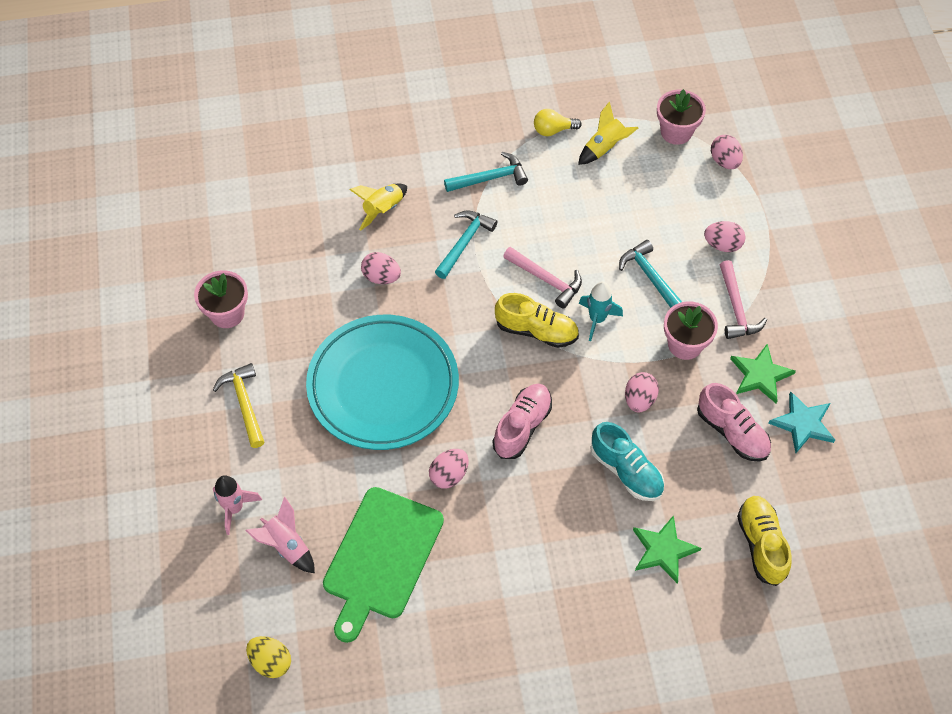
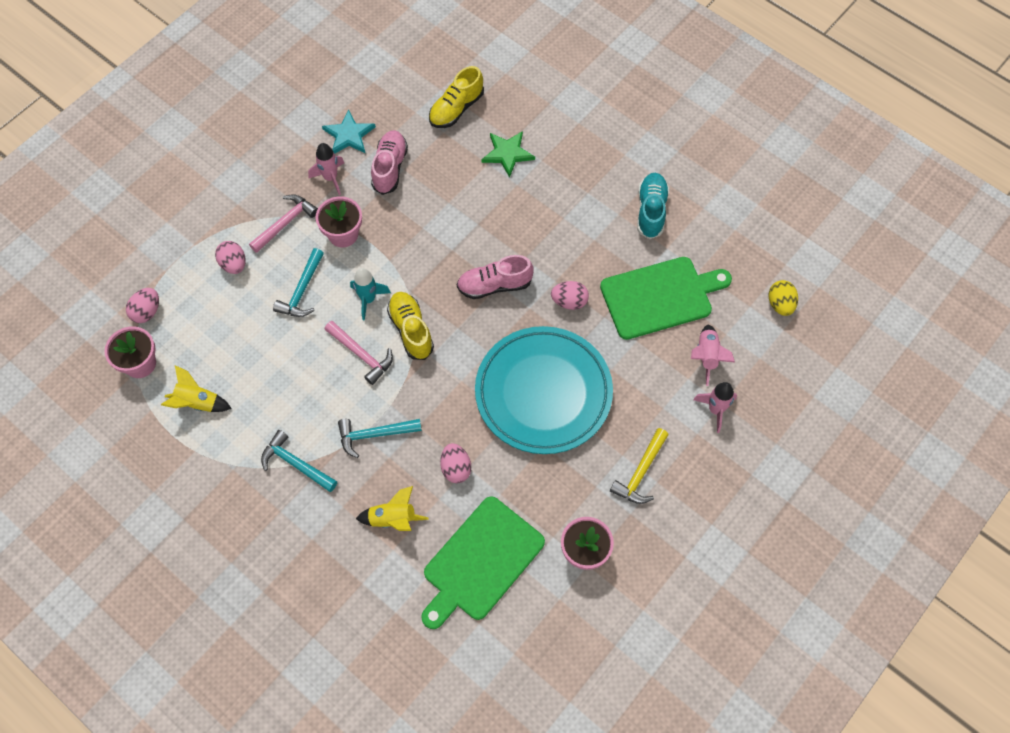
camera: 130 degrees left, 5 degrees up
(293, 242) = (480, 562): none -> green cutting board
(546, 280) = (361, 355): pink hammer -> pink hammer turned 135 degrees clockwise
(553, 130) = (207, 454): yellow light bulb -> none
(626, 471) = (472, 206): turquoise shoe -> turquoise shoe (651, 211)
(639, 400) = (412, 232): pink egg -> none
(760, 375) = (330, 178): green star -> pink rocket

